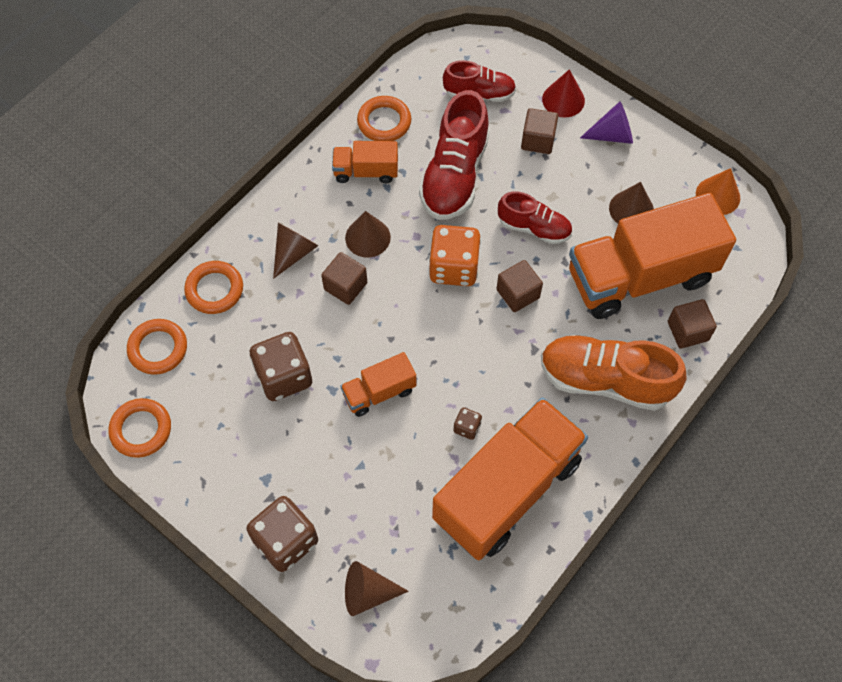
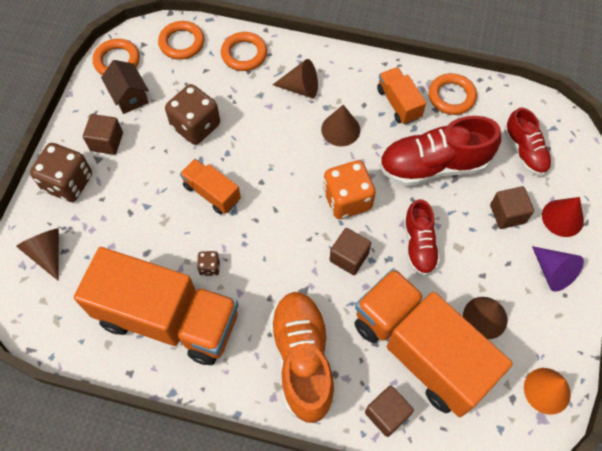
camera: 65 degrees right, 0 degrees up
(201, 433) = (129, 96): none -> brown house
(345, 286) = (290, 133): brown cube -> brown cube (106, 142)

